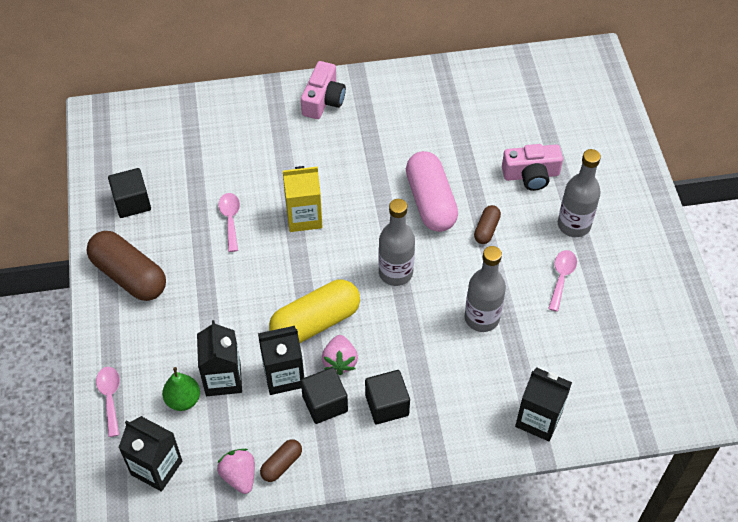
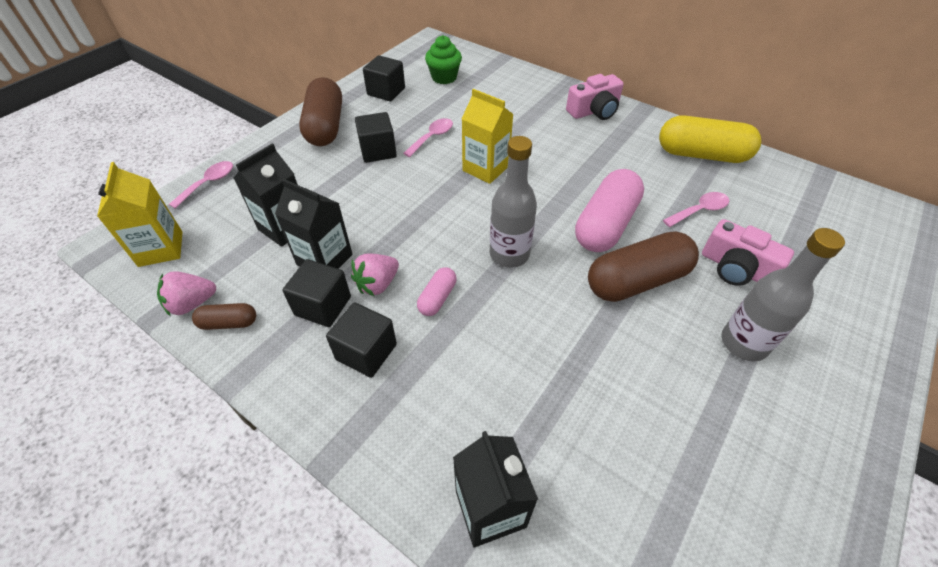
camera: 45 degrees right, 5 degrees down
(156, 468) = (161, 249): black carton -> yellow carton
(163, 150) = (444, 77): none -> green cupcake
(183, 400) = (242, 220): green pear -> none
(204, 264) = (378, 151): none -> black cube
(239, 476) = (192, 303): pink strawberry -> pink strawberry turned 135 degrees counterclockwise
(315, 322) = (398, 241): yellow capsule -> yellow capsule (702, 155)
(387, 338) = (437, 298): none -> pink capsule
(482, 318) = (545, 351): grey bottle -> none
(486, 229) = (637, 281): brown capsule -> brown capsule, size x2.06
(561, 277) = (677, 382): pink spoon -> pink spoon (699, 210)

